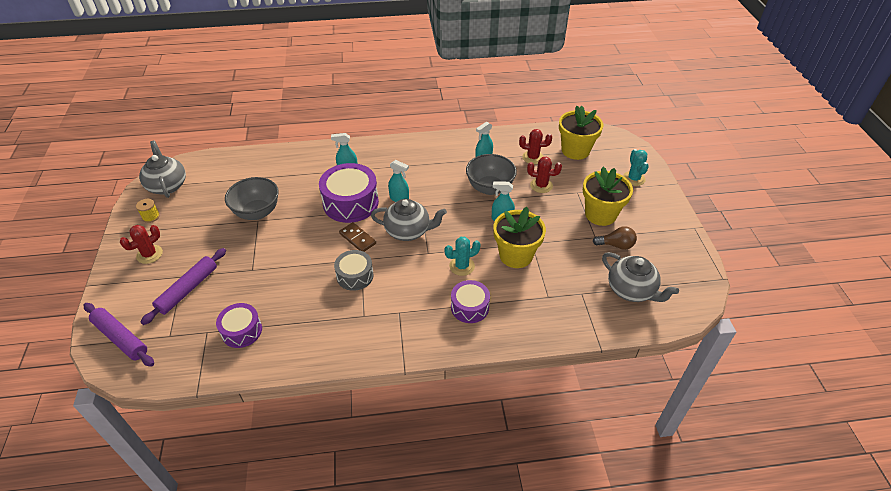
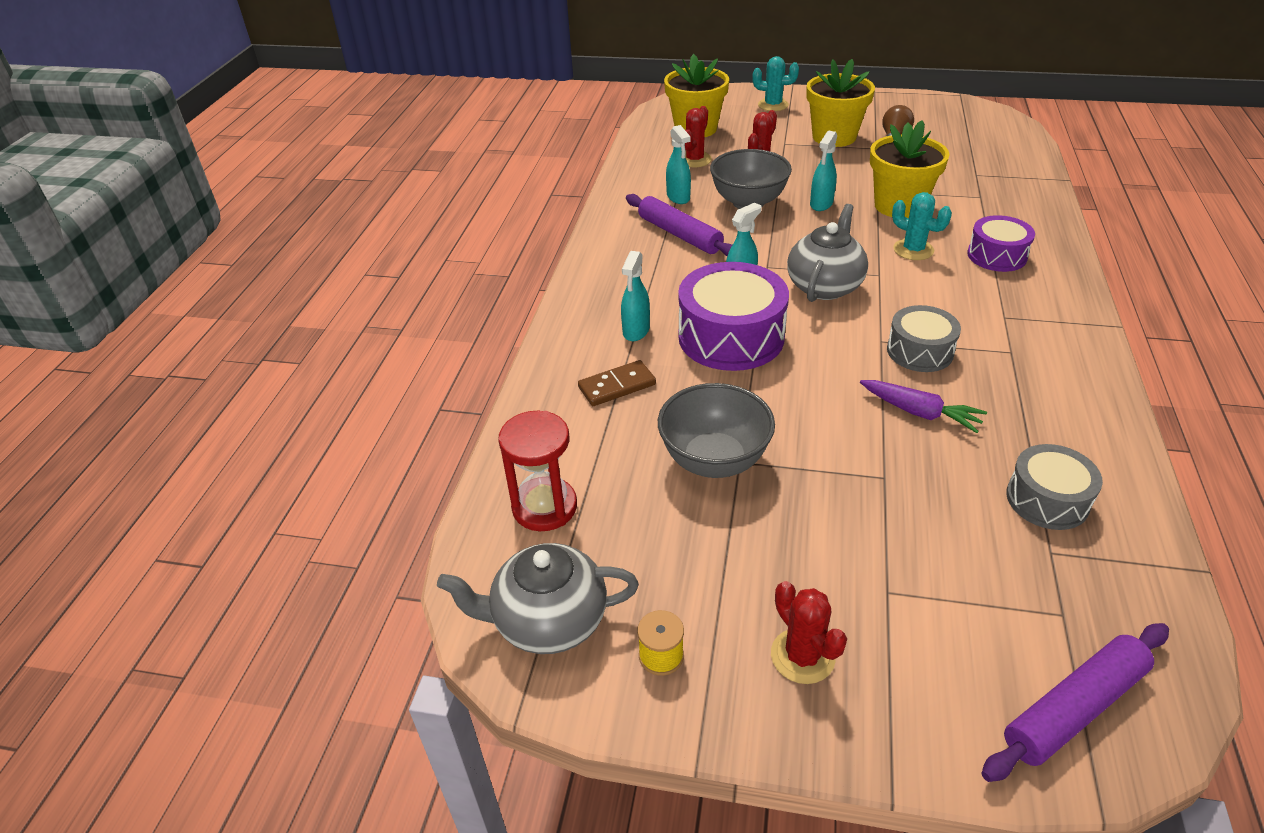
camera: 70 degrees left, 5 degrees down
(188, 289) = (930, 581): purple rolling pin -> purple rolling pin (680, 234)
(225, 170) = (544, 507): none -> red hourglass
(242, 331) = (1047, 500): purple drum -> grey drum
(301, 279) = (920, 413): none -> purple carrot
(357, 238) = (828, 339): brown domino -> brown domino (617, 386)
(462, 266) = (913, 250): turquoise cactus -> turquoise cactus turned 45 degrees counterclockwise
(631, 290) = (974, 144): grey teapot -> none

